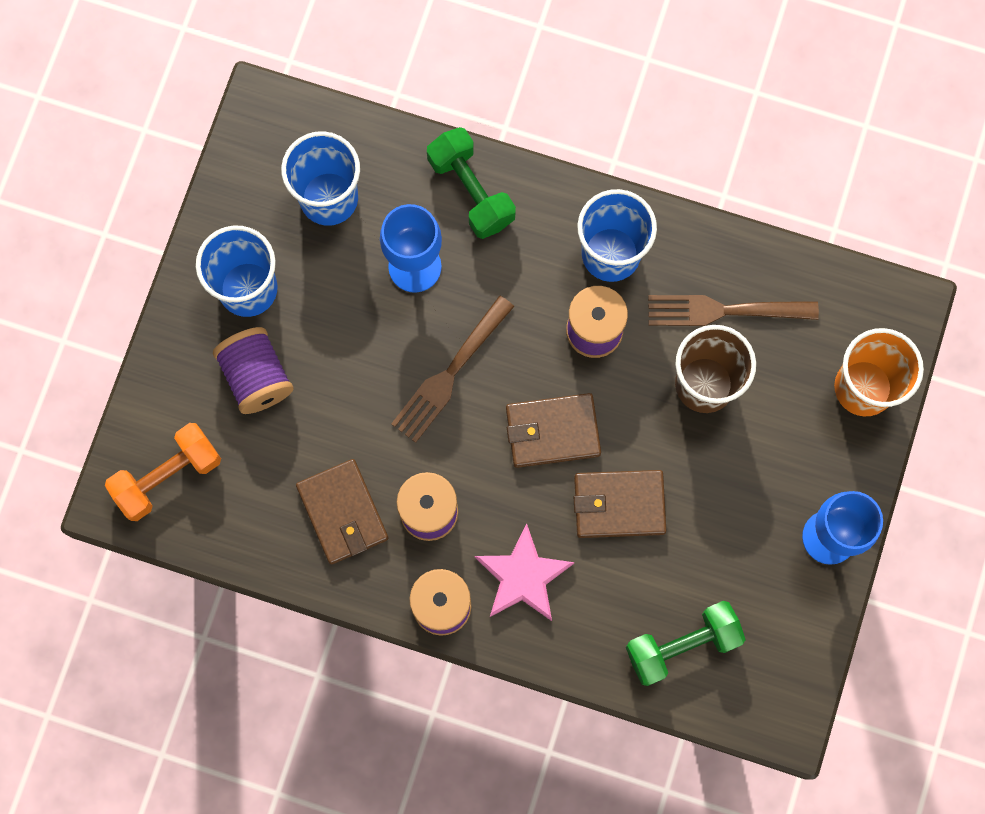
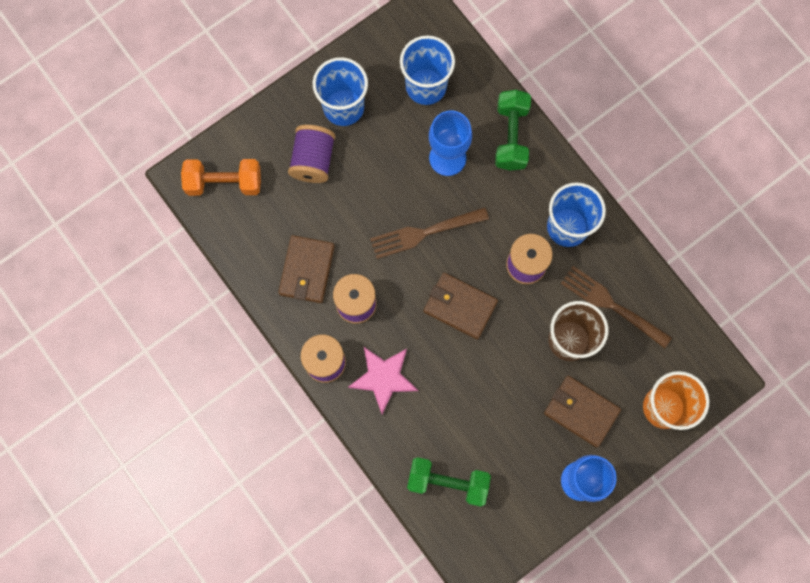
camera: 35 degrees right, 0 degrees up
(619, 505) = (469, 375): brown wallet -> brown wallet (581, 411)

